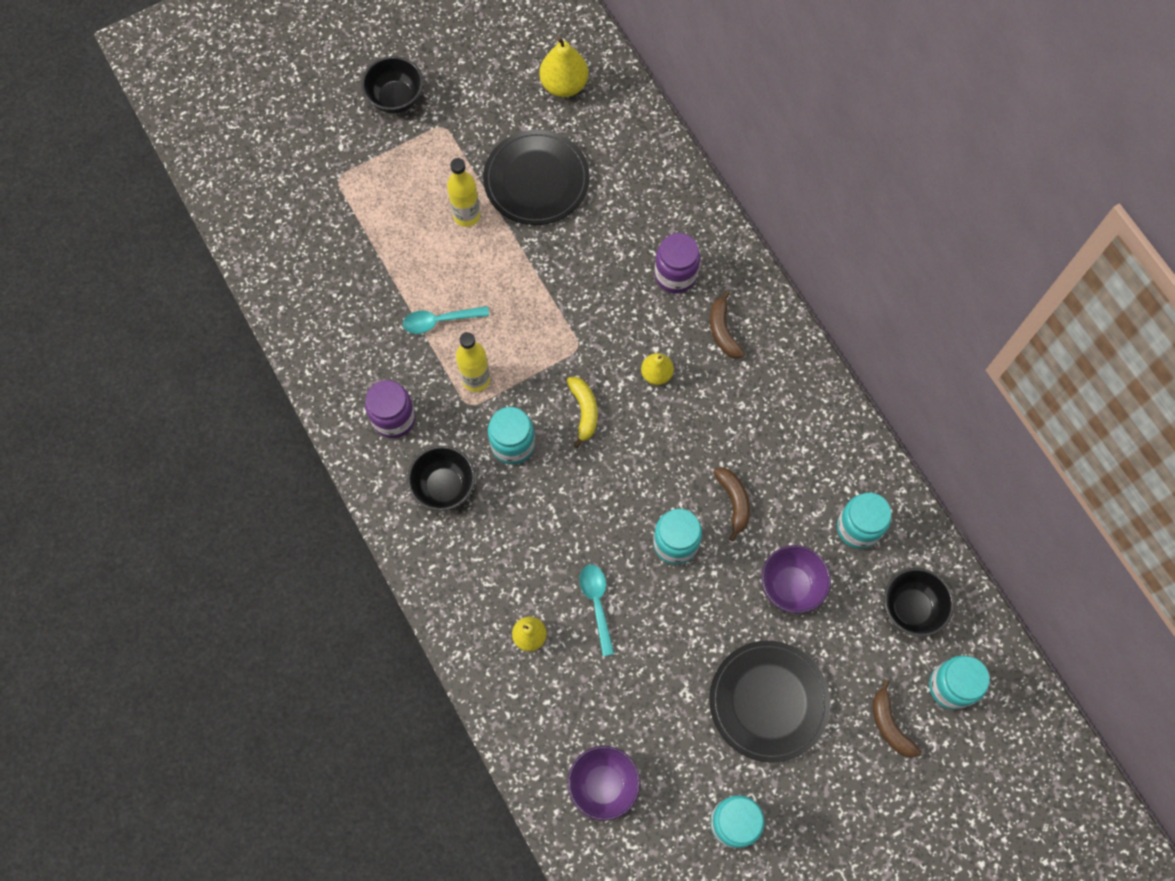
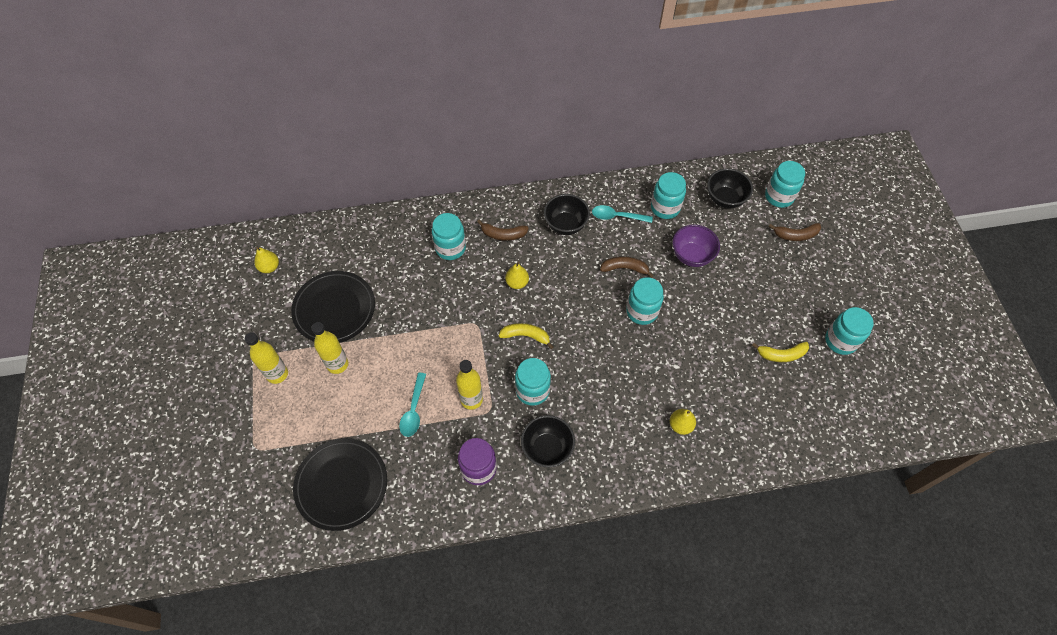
camera: 70 degrees left, 10 degrees down
(396, 98) = (211, 384): black bowl -> black bowl (565, 225)
(431, 158) = (277, 374): none -> yellow bottle
(564, 85) = (269, 267): yellow pear -> yellow pear, size x0.62
(597, 604) = (670, 373): turquoise spoon -> turquoise spoon (617, 216)
(603, 785) = (799, 411): purple bowl -> none
(675, 275) = (450, 248): purple jar -> turquoise jar
(680, 744) = (781, 354): none -> yellow banana
(768, 701) = (765, 294): black plate -> black plate (341, 485)

